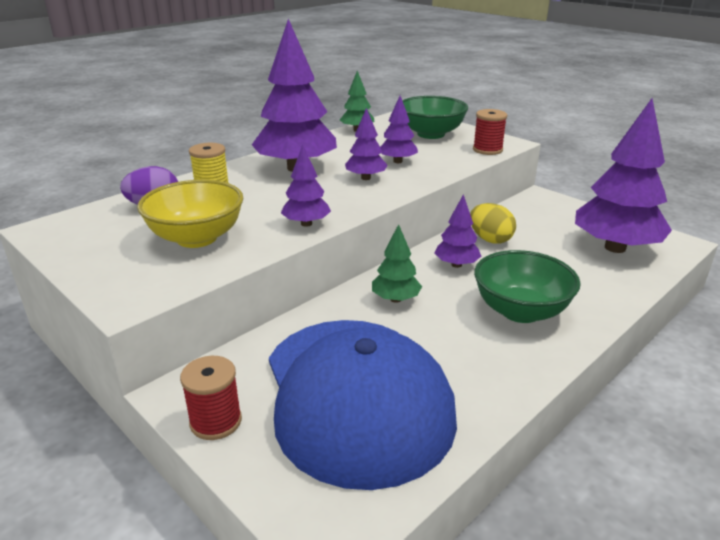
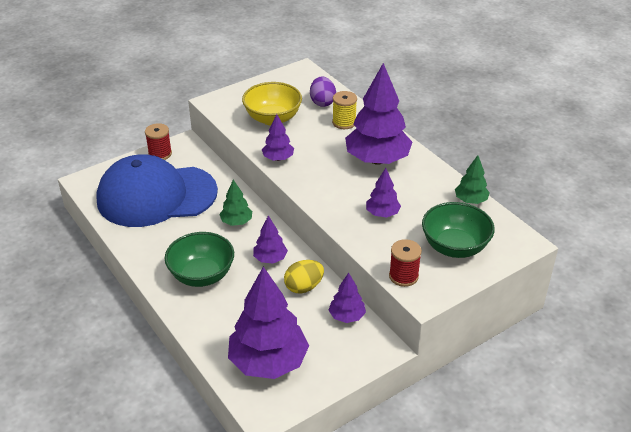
camera: 100 degrees right, 10 degrees up
(365, 178) = (349, 192): purple tree -> purple tree (347, 316)

